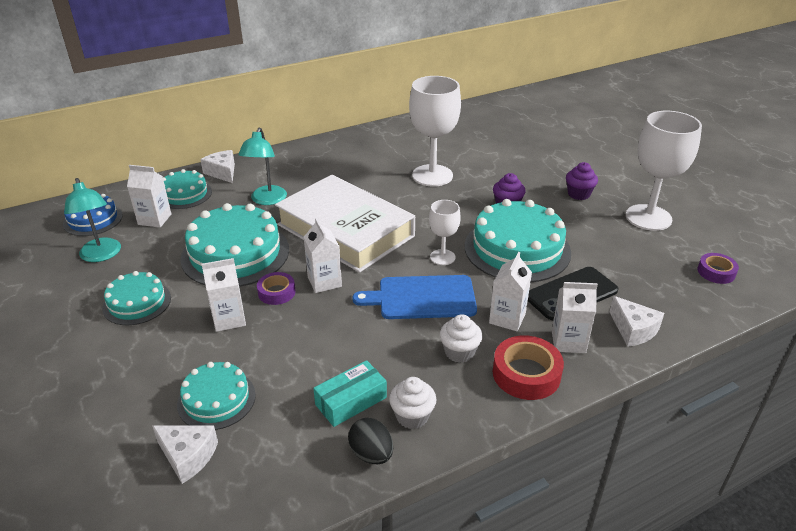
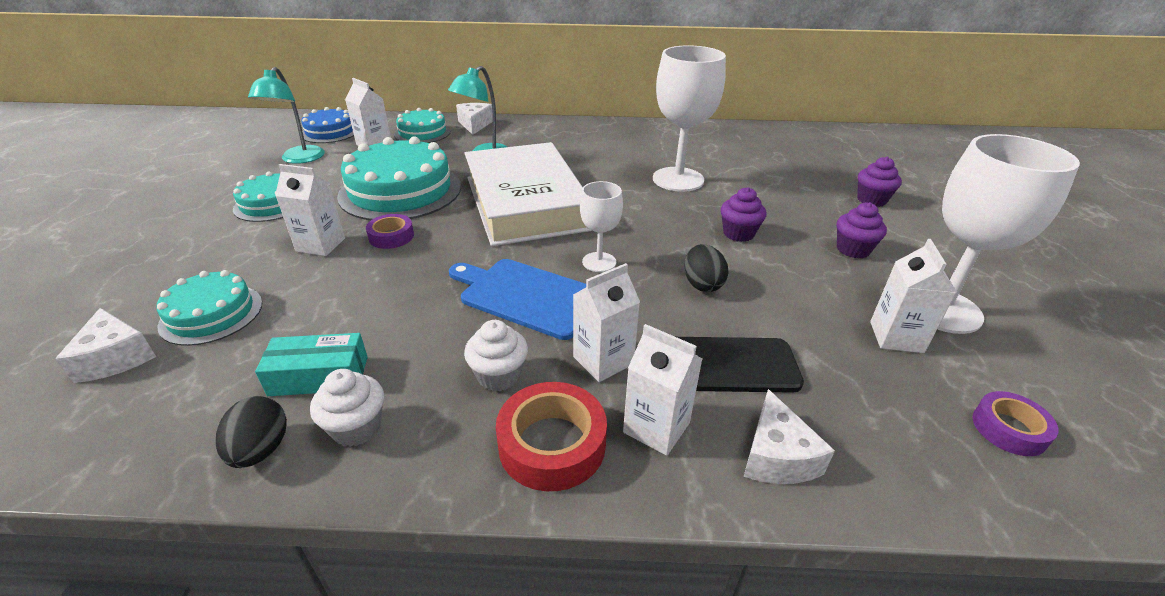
camera: 30 degrees right, 0 degrees up
(324, 282) = (446, 243): white carton -> white carton (896, 337)
(517, 249) = (702, 284): turquoise cake -> black egg
(562, 153) = (871, 200): none -> purple cupcake

